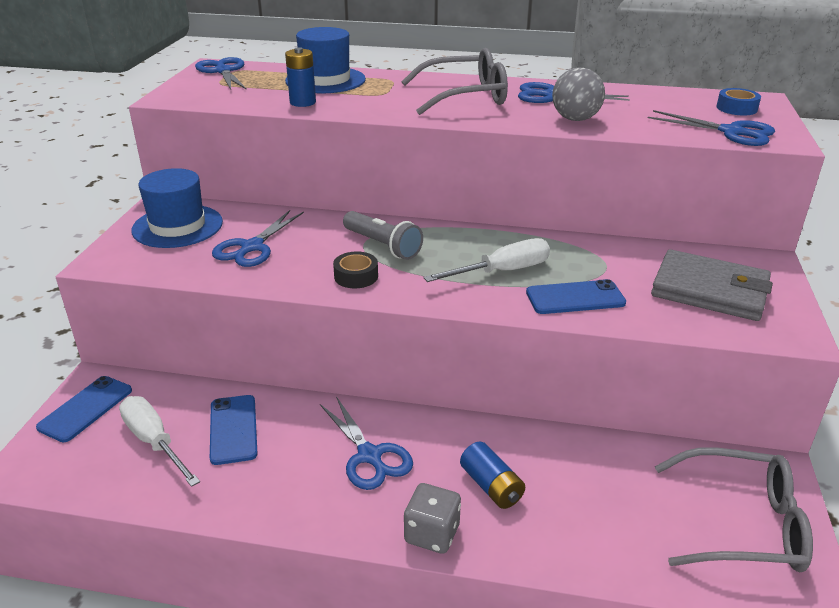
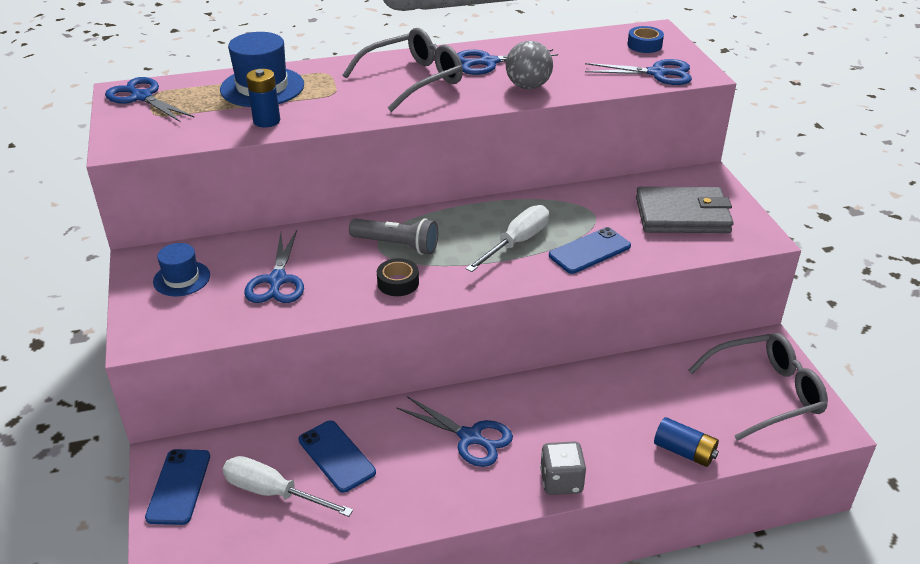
camera: 25 degrees left, 5 degrees up
(177, 226) = (181, 278): blue hat -> blue hat, size x0.60
(491, 486) = (580, 428): blue battery -> blue battery (684, 451)

